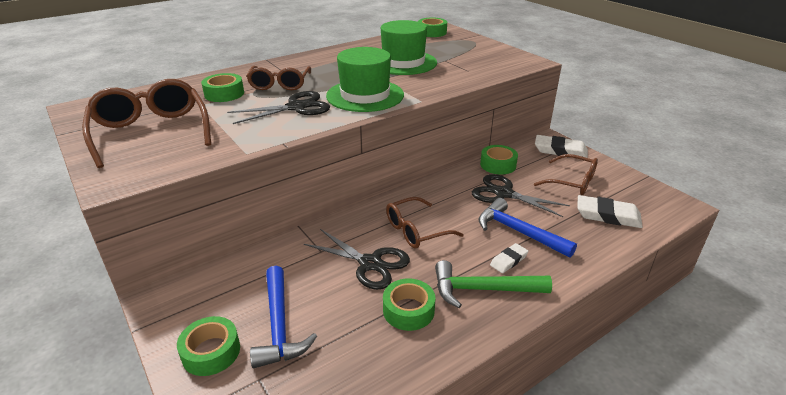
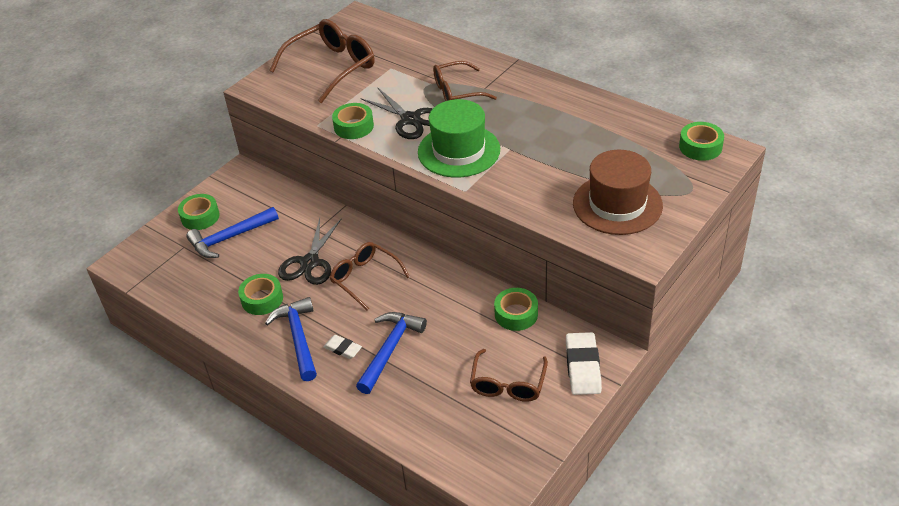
camera: 75 degrees right, 10 degrees up
(224, 94) = (418, 70): green tape -> green tape (354, 126)
(403, 62) = (568, 151): green hat -> none
(474, 59) = (617, 204): none -> brown hat
(483, 289) = (298, 338): green hammer -> blue hammer
(504, 193) = (455, 328): black scissors -> none
(607, 215) = (448, 419): white eraser -> none

